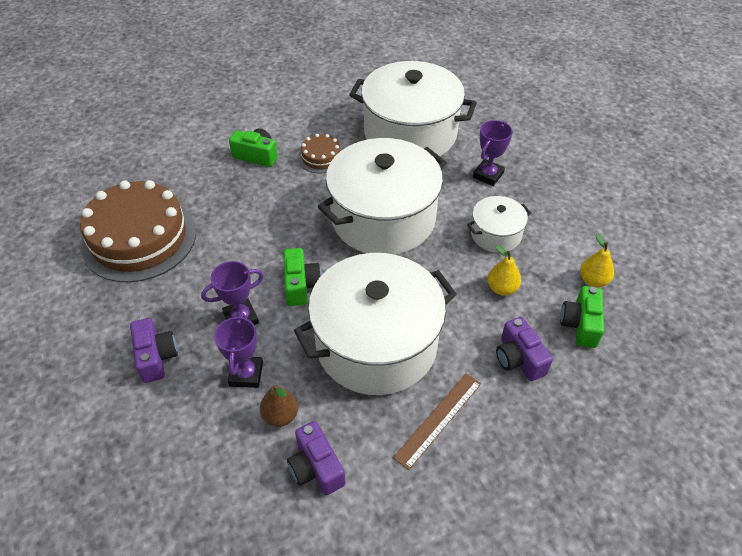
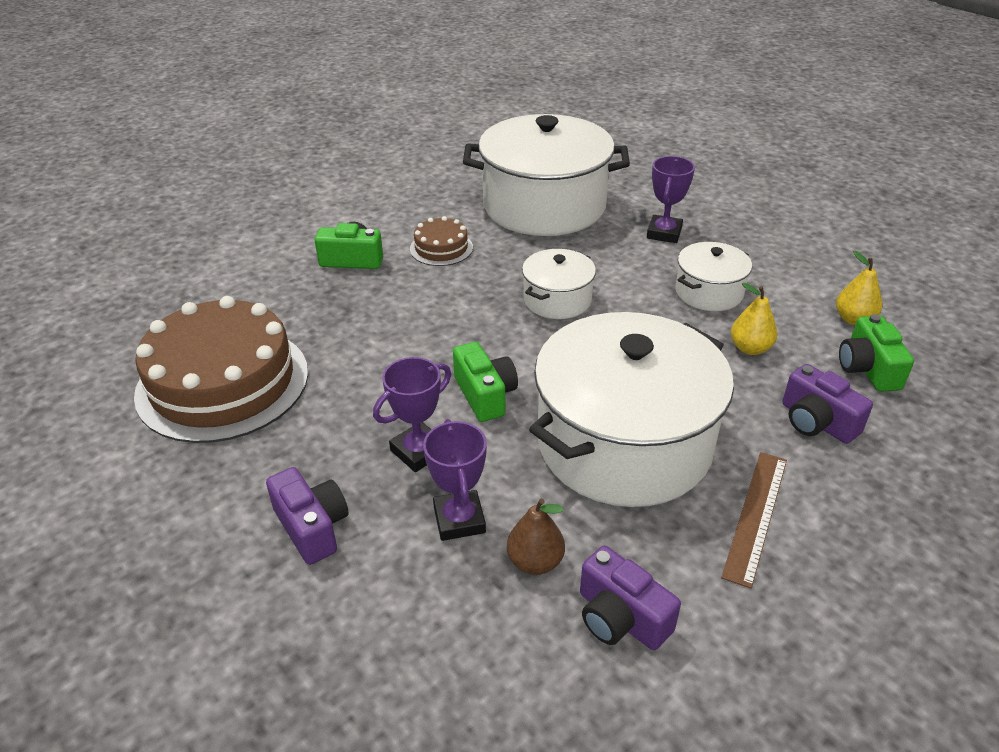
camera: 15 degrees left, 10 degrees down
(383, 218) = (557, 300): white pot -> white pot, size x0.48

